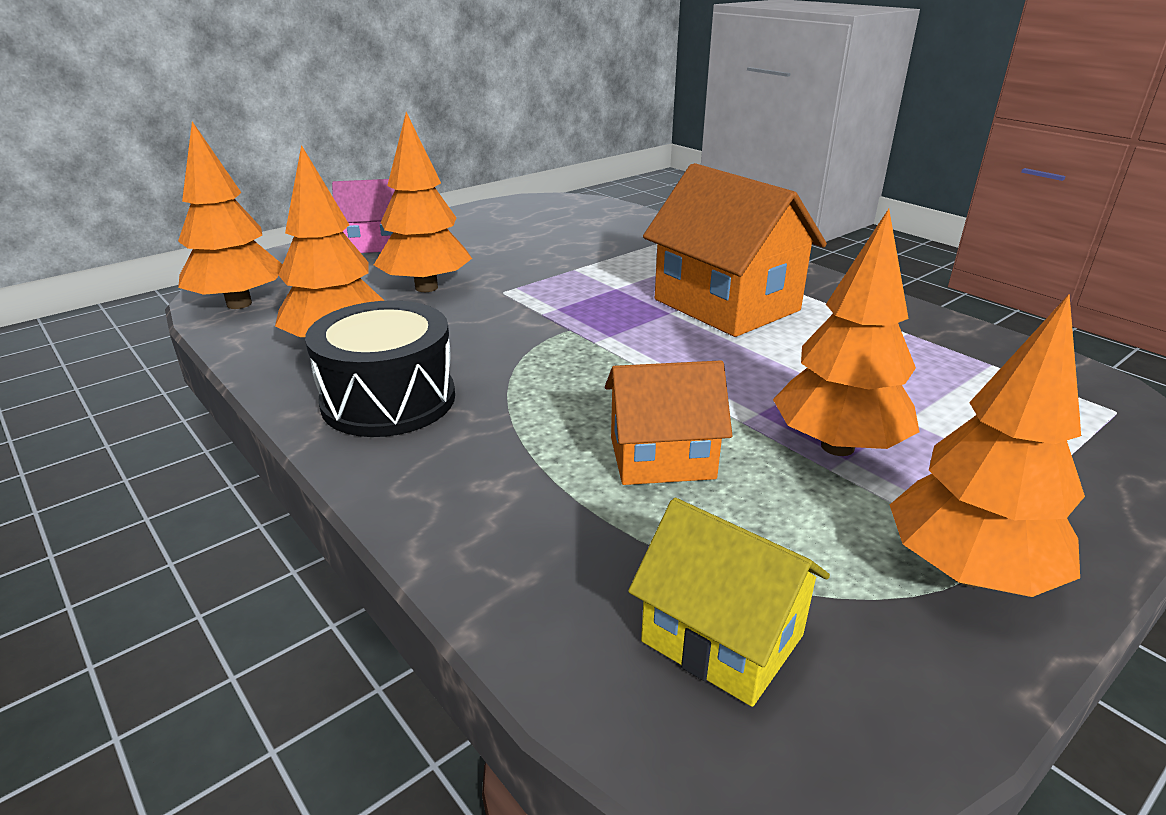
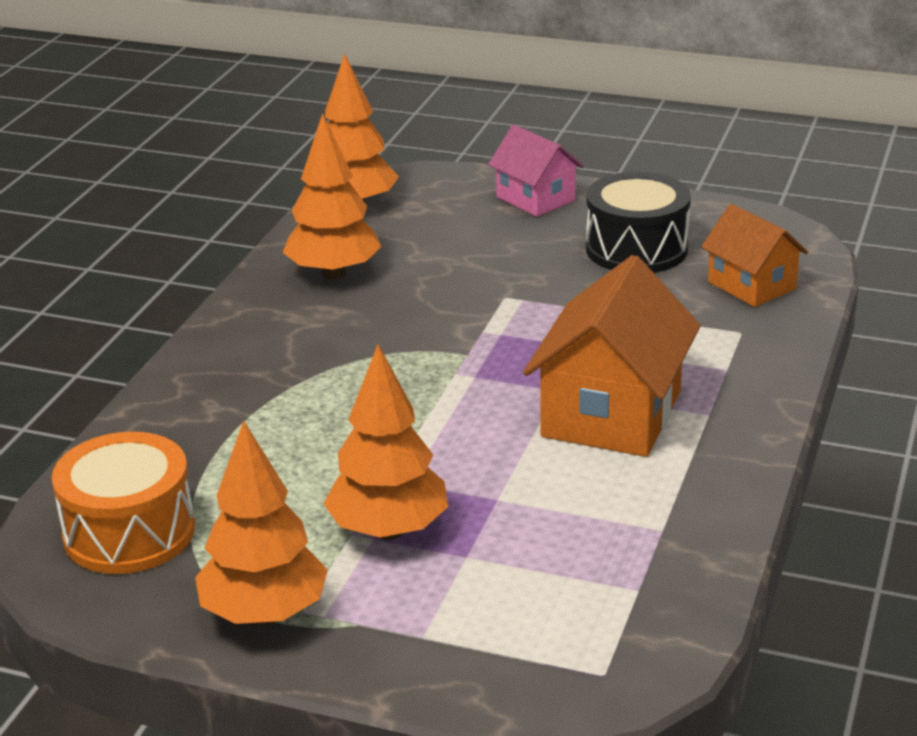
camera: 60 degrees right, 0 degrees up
(388, 400) = (276, 327): black drum -> black drum (636, 249)
(426, 287) = (472, 261): orange tree -> none
(662, 458) = (301, 459): orange house -> orange house (751, 285)
(722, 638) = (129, 532): yellow house -> orange drum

